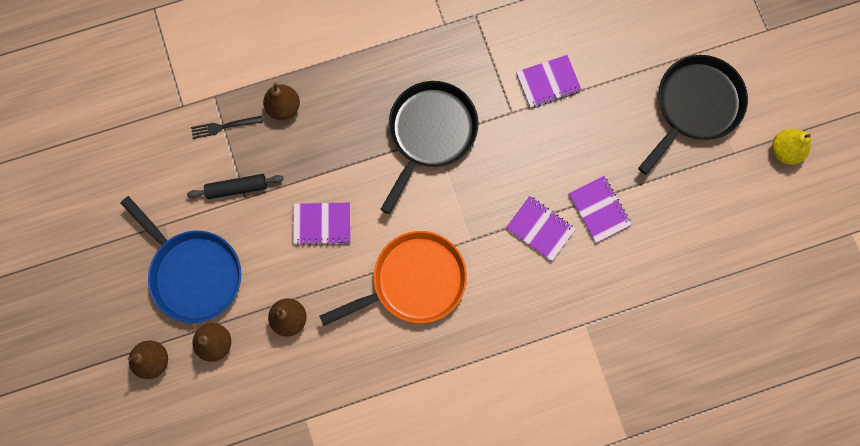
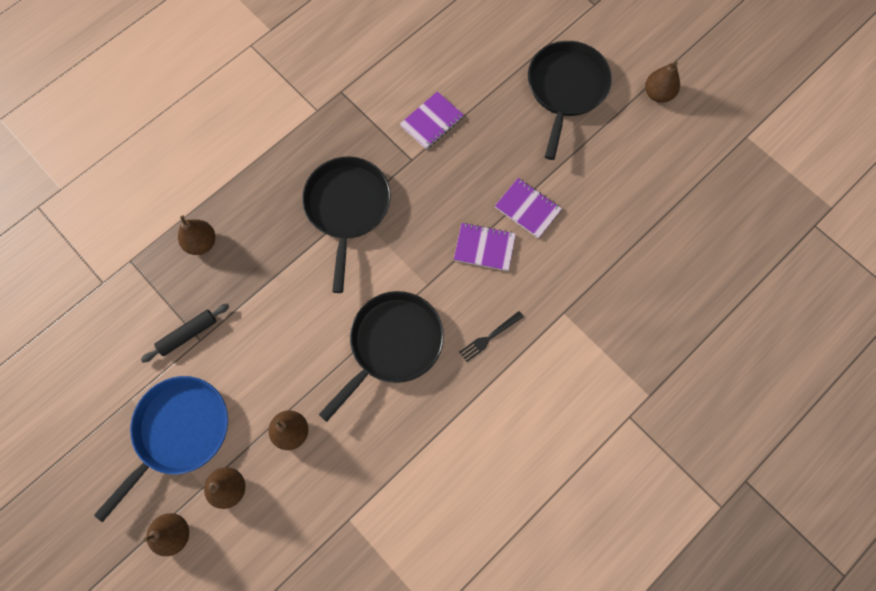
camera: 25 degrees left, 5 degrees down
(193, 273) = (179, 431): blue pan -> blue pan turned 75 degrees counterclockwise
(223, 127) = (151, 284): black fork -> black fork (489, 338)
(322, 224) = (284, 331): purple notebook -> none
(413, 281) = (392, 344): orange pan -> black pan
(784, 151) = (658, 94): yellow pear -> brown pear

